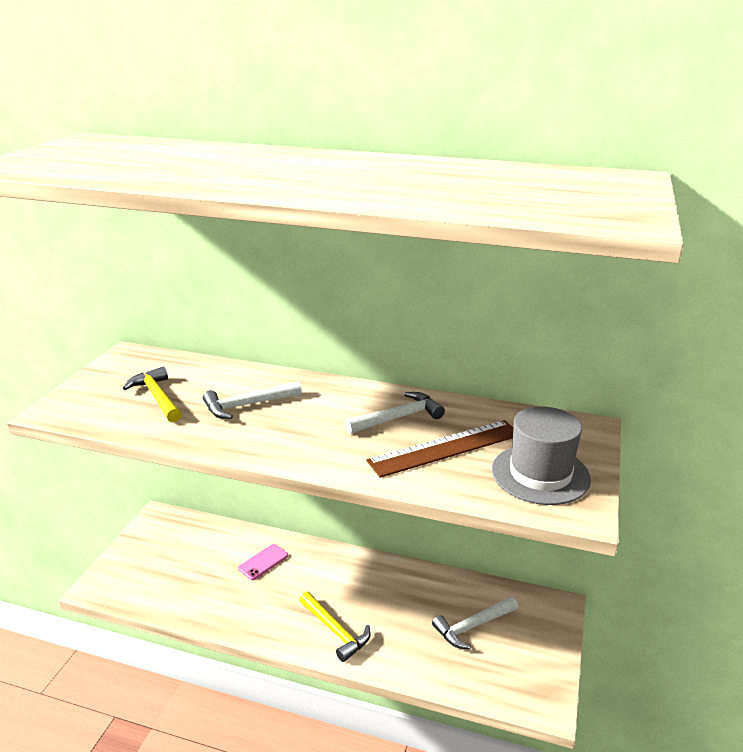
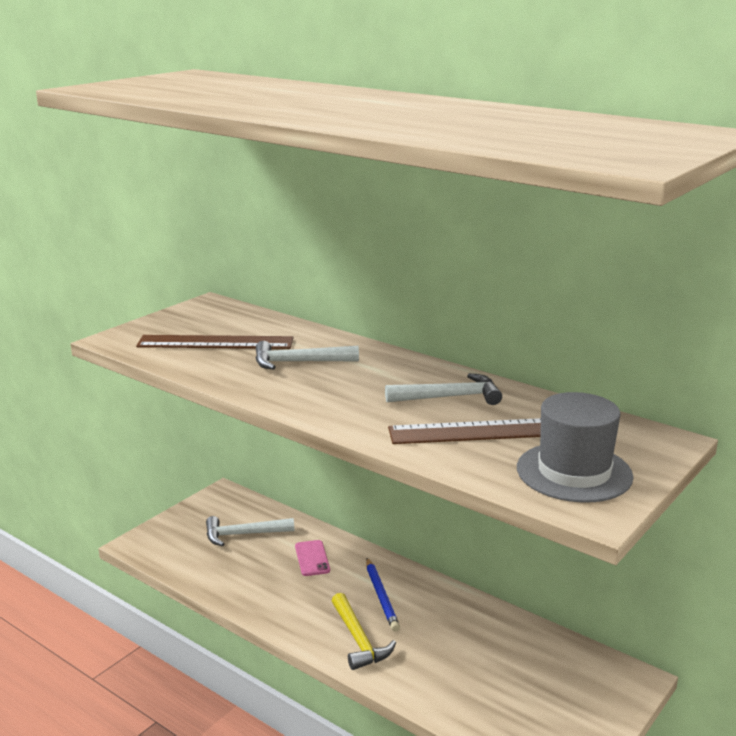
camera: 20 degrees right, 5 degrees down
(157, 397) = (215, 342): yellow hammer -> brown ruler
(263, 562) = (312, 558): pink phone -> pink phone turned 75 degrees counterclockwise
(337, 584) = (381, 596): none -> blue pencil
(472, 626) = (517, 673): white hammer -> white hammer (243, 534)

